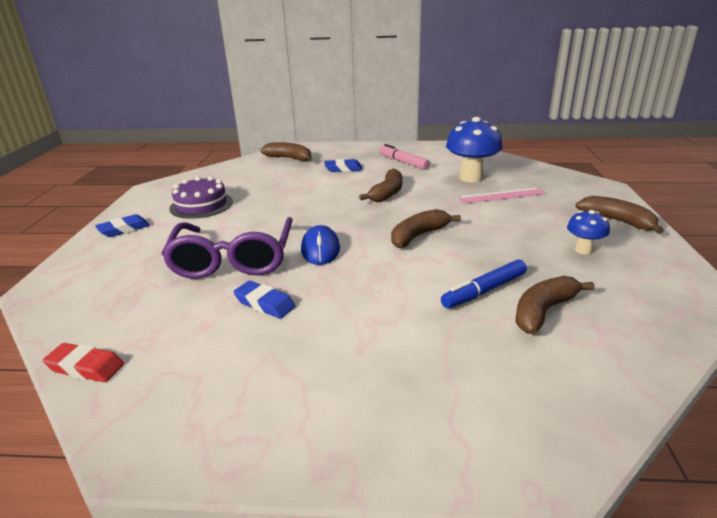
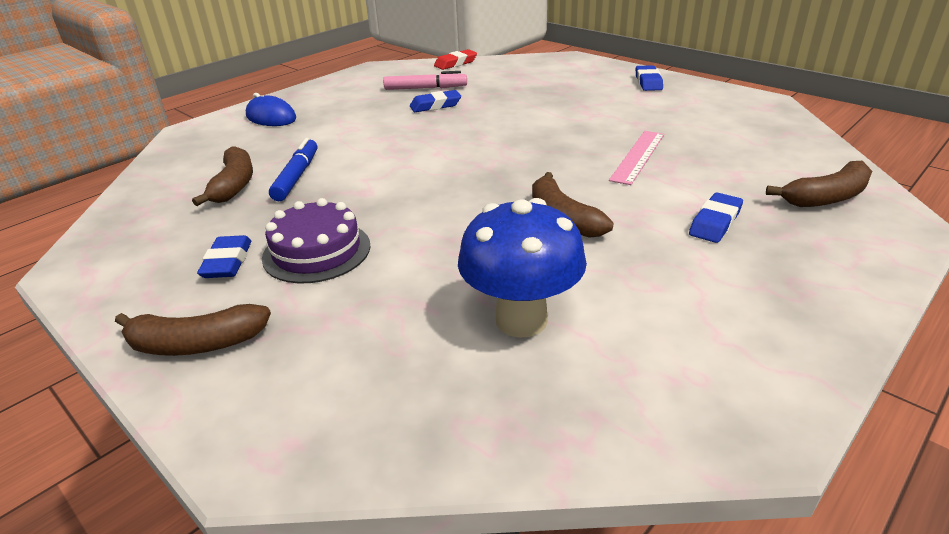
camera: 130 degrees right, 5 degrees up
(201, 205) = (673, 114): purple cake -> purple cake (316, 251)
(233, 259) = (519, 108): purple glasses -> none
(320, 249) = (479, 140): blue mouse -> blue mouse (271, 117)
(403, 162) = (692, 292): pink marker -> pink marker (425, 88)
(418, 236) = (423, 189): brown banana -> none
(501, 195) = (417, 303): pink ruler -> pink ruler (638, 156)
(583, 250) = (227, 262): blue mushroom -> blue eraser

